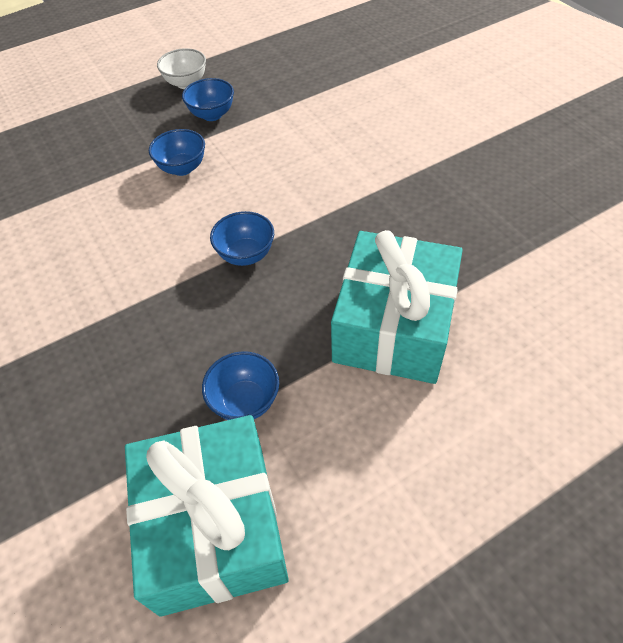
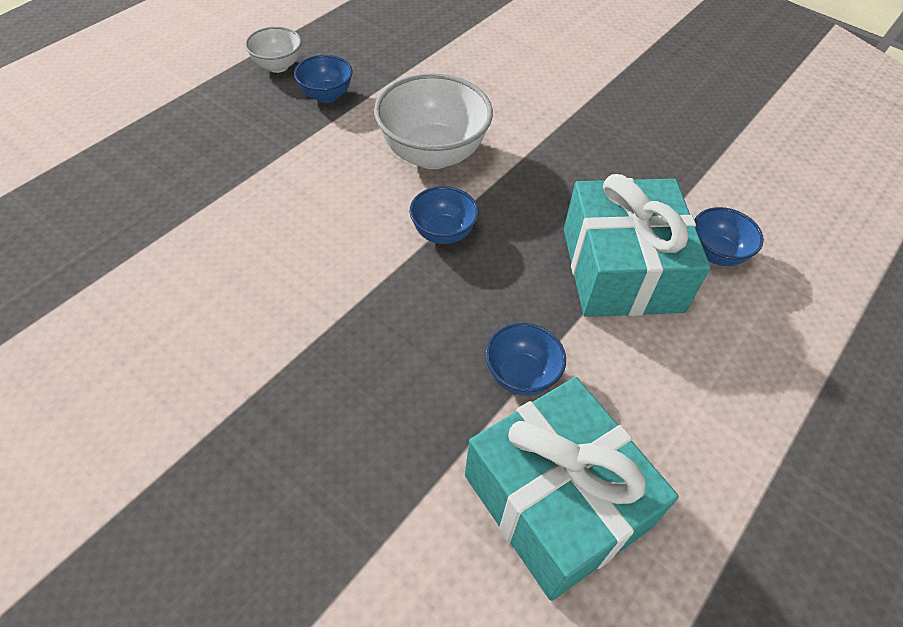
camera: 25 degrees left, 0 degrees up
(182, 168) = (325, 157): blue bowl -> blue bowl (716, 254)
(275, 182) = (433, 154): none -> white bowl

